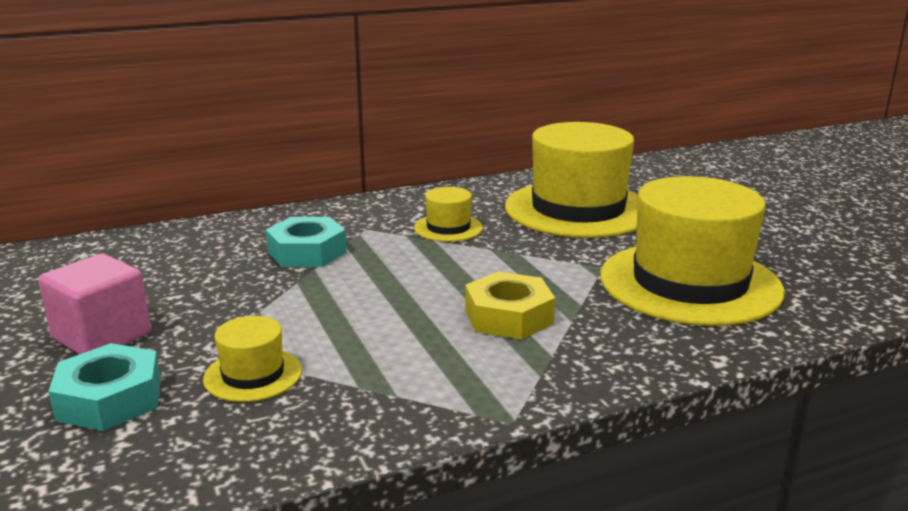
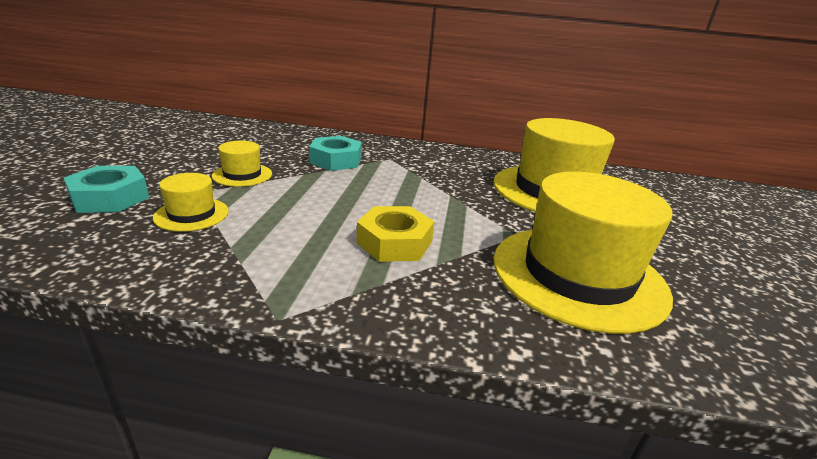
camera: 30 degrees right, 5 degrees up
(102, 336) = (167, 166): pink cube -> none
(448, 228) = (441, 174): yellow hat -> yellow hat (242, 175)

